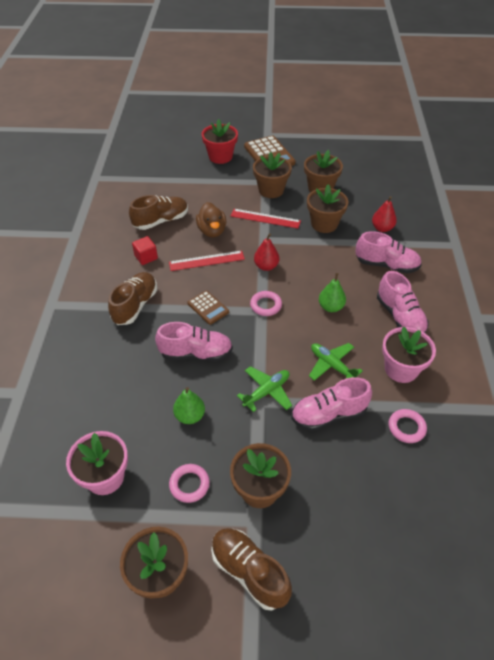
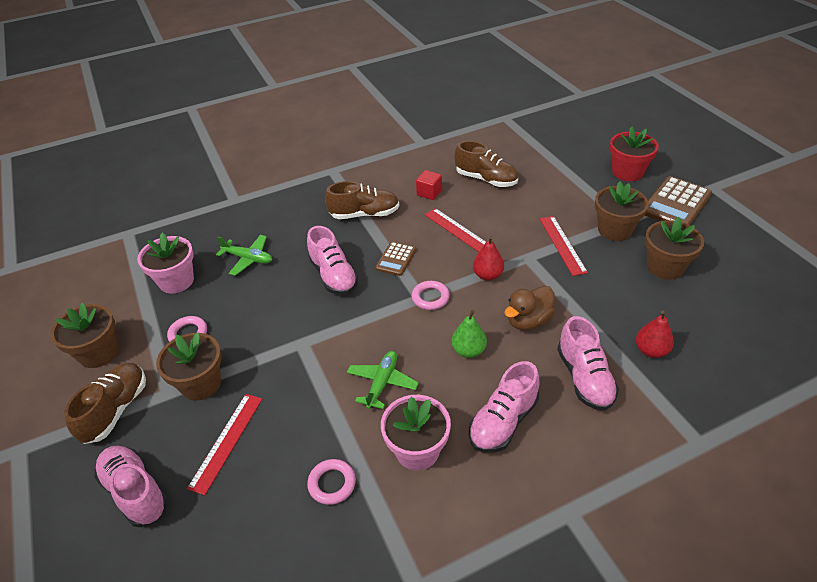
camera: 65 degrees right, 5 degrees down
(190, 416) = (260, 303): green pear -> none
(212, 231) = (504, 216): brown duck -> brown duck (528, 321)
(266, 392) = (316, 344): green plane -> green plane (248, 259)
(324, 224) = (602, 294): brown flower pot -> none
(328, 414) = (314, 404): pink shoe -> pink shoe (136, 492)
(334, 486) = (226, 441): none -> red ruler

